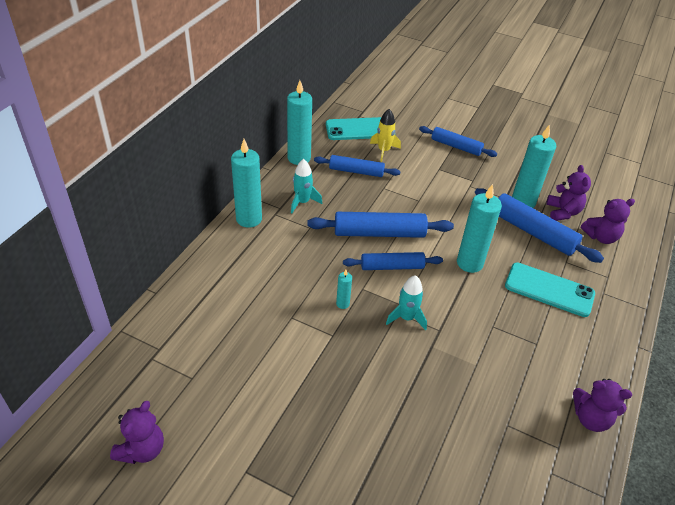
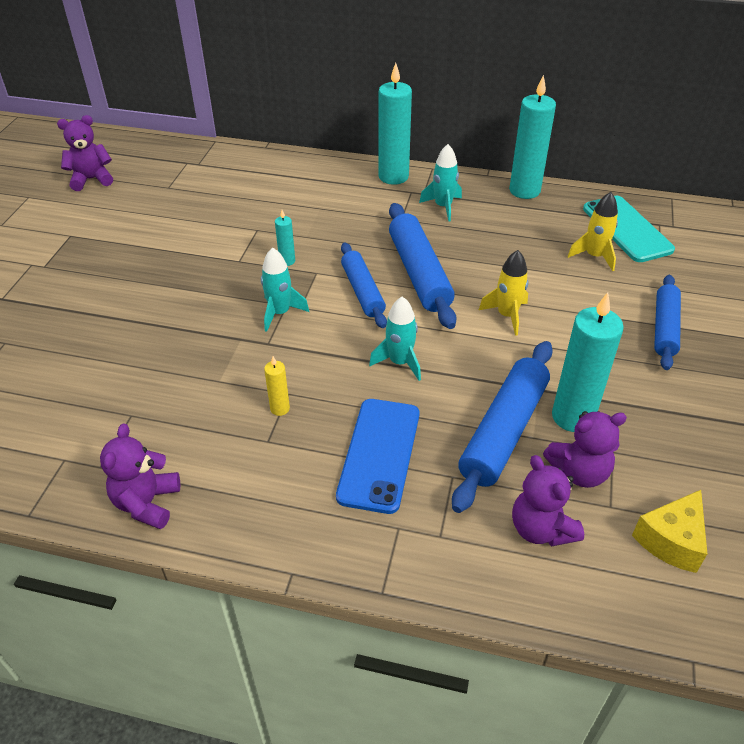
camera: 80 degrees right, 0 degrees up
(142, 449) = (91, 179): purple teddy bear -> purple teddy bear turned 150 degrees clockwise
(356, 171) = (530, 238): blue rolling pin -> none
(433, 203) = (507, 315): none -> yellow rocket
(469, 263) = (400, 362): turquoise candle -> turquoise rocket
(507, 333) = (280, 408): none -> yellow candle
(549, 290) = (379, 454): turquoise phone -> blue phone
(605, 195) = (671, 540): none -> yellow cheese

